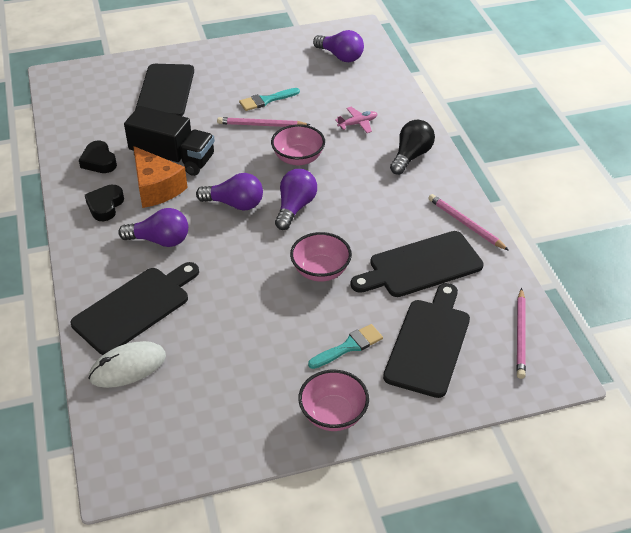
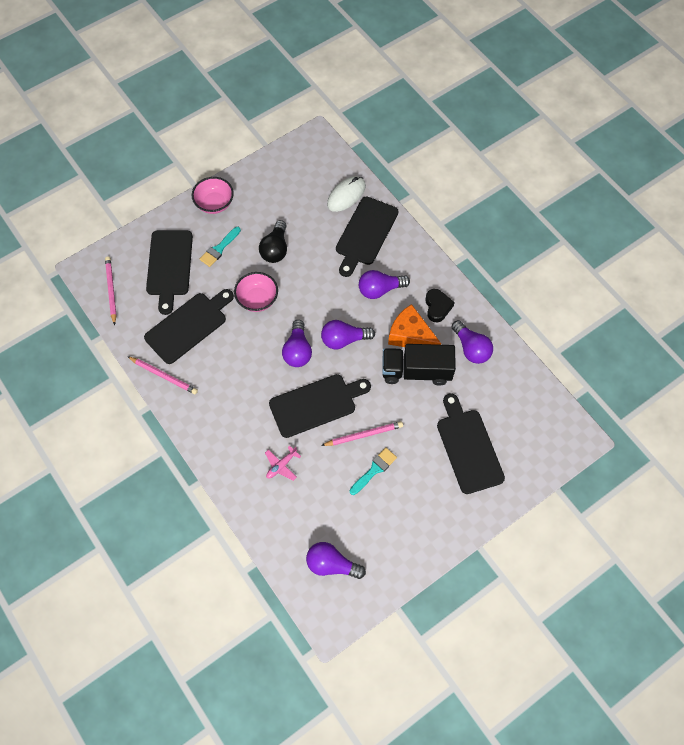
camera: 160 degrees right, 20 degrees up
(99, 161) = (471, 348): black heart -> purple light bulb
(298, 158) = (316, 404): pink bowl -> black cutting board
(411, 156) = (223, 438): black light bulb -> black light bulb (275, 249)

